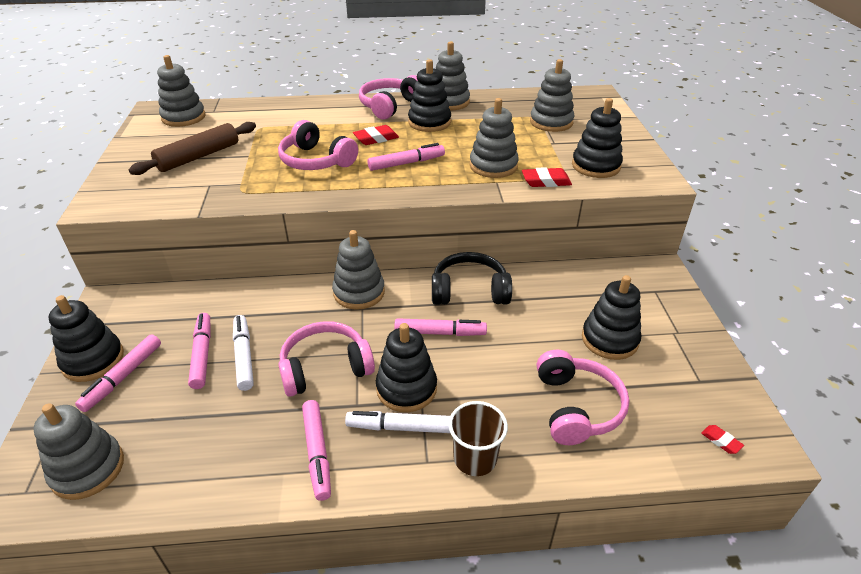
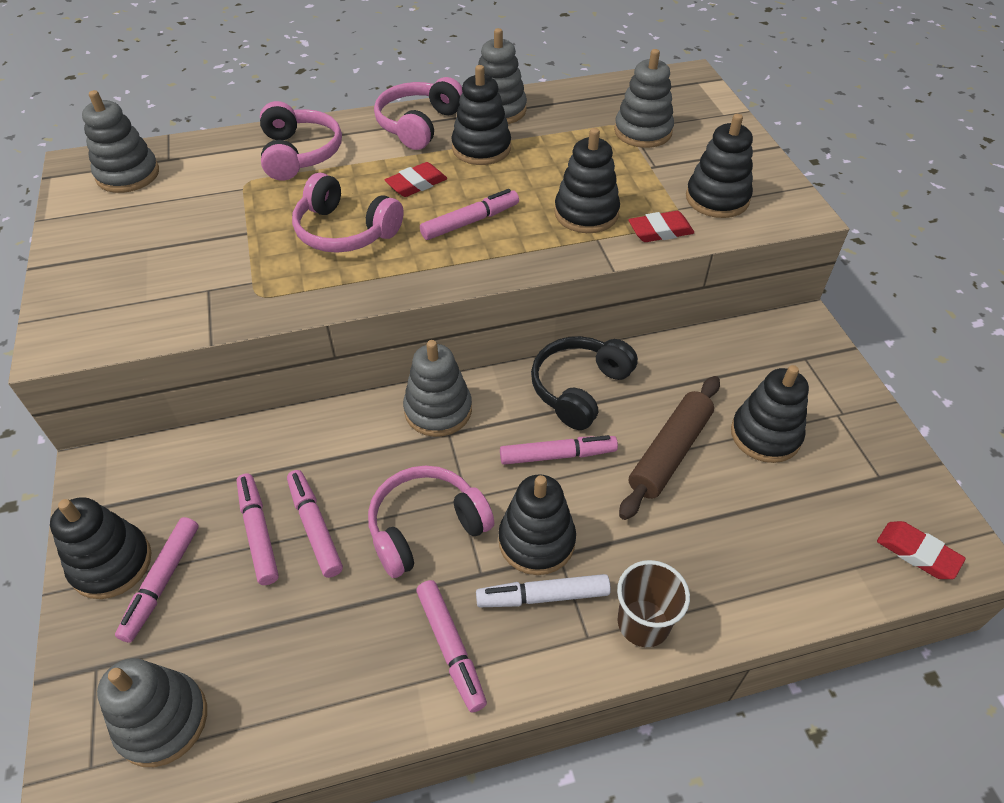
camera: 10 degrees left, 10 degrees up
(198, 156) = (175, 242): brown rolling pin -> brown rolling pin (669, 452)
(244, 356) = (315, 527): white marker -> pink marker
(469, 291) = (579, 388): black headphones -> black headphones turned 45 degrees counterclockwise
(493, 166) = (586, 213): grey stacking toy -> black stacking toy
(577, 407) = (746, 534): pink headphones -> pink headphones (300, 154)
(721, 441) = (917, 553): red eraser -> red eraser, size x1.72

